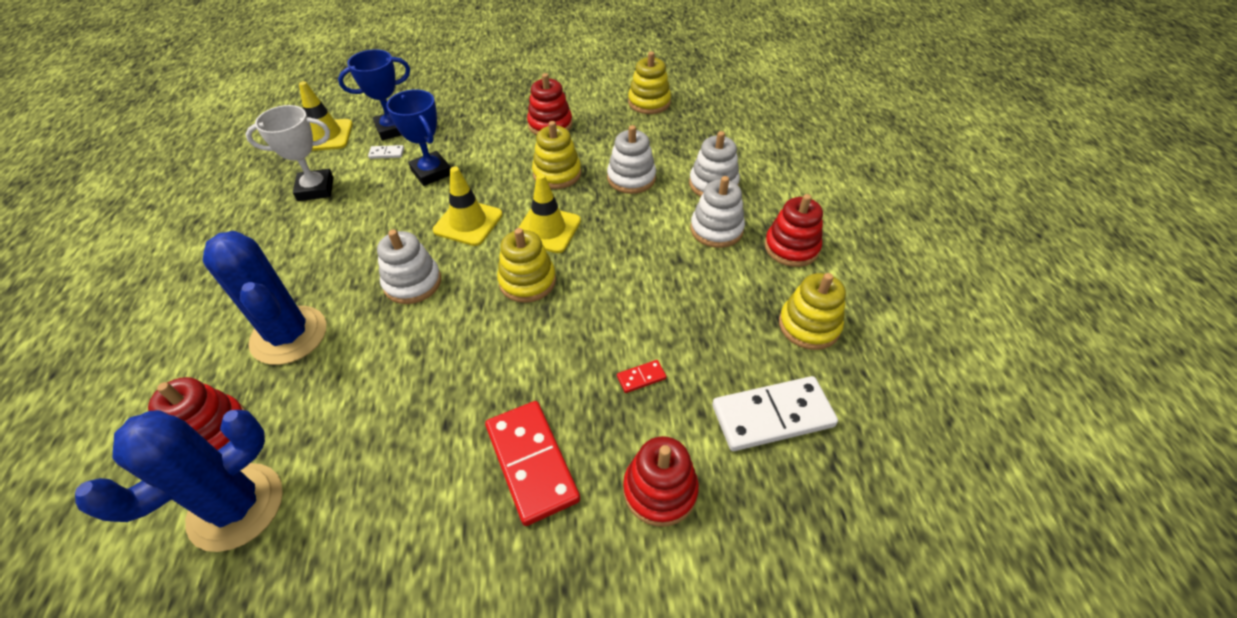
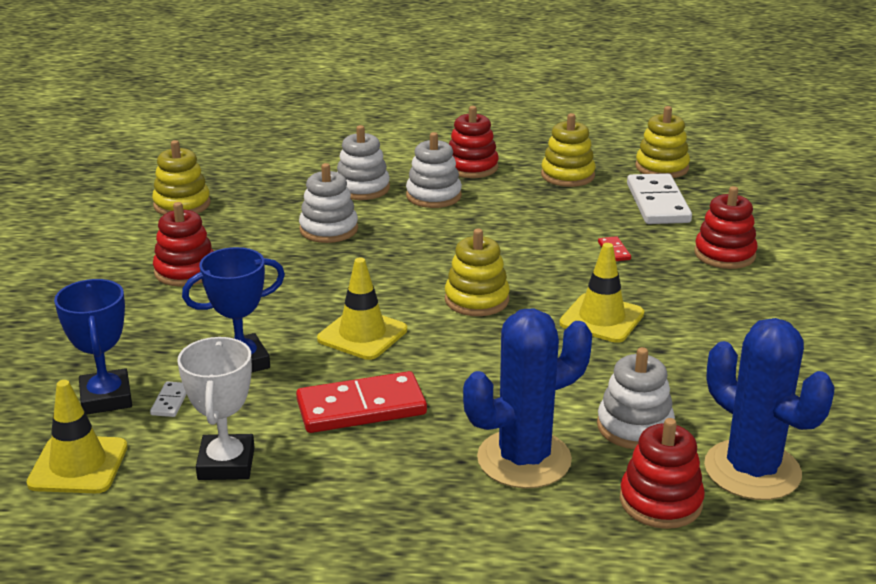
camera: 80 degrees left, 20 degrees down
(412, 283) = (457, 373): white stacking toy -> white stacking toy (634, 427)
(532, 463) = (700, 307): red domino -> red domino (361, 407)
(547, 229) = (397, 284): yellow traffic cone -> yellow traffic cone (601, 318)
(557, 174) = (295, 272): yellow stacking toy -> yellow stacking toy (662, 167)

